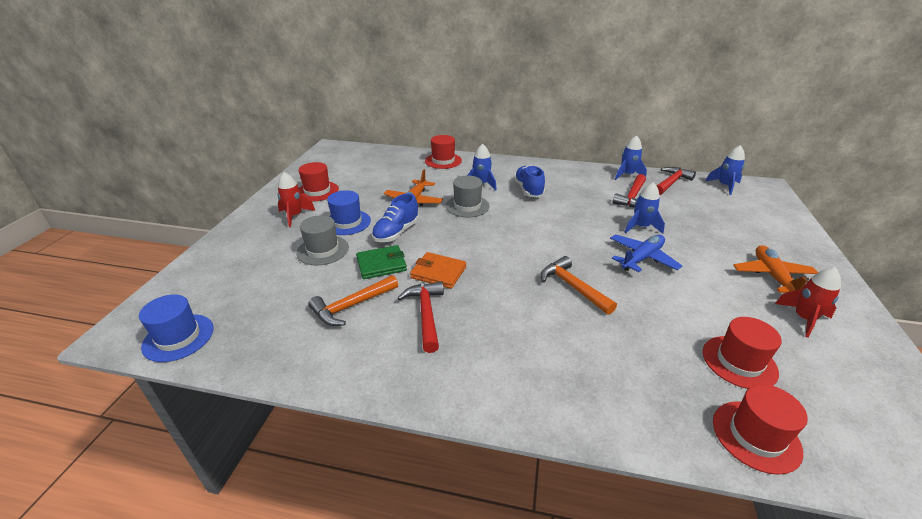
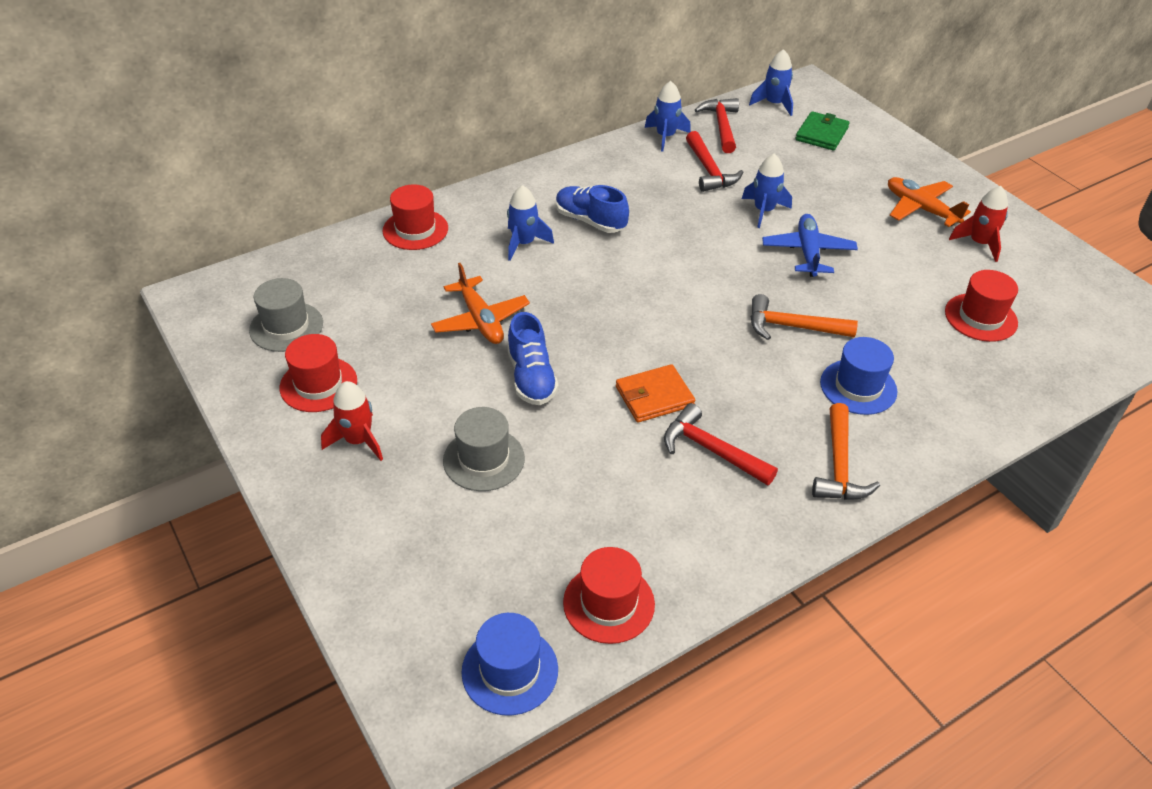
camera: 45 degrees left, 10 degrees up
(347, 222) = (447, 403): blue hat -> blue hat (858, 387)
(351, 306) = (629, 496): orange hammer -> orange hammer (839, 466)
(381, 264) = (581, 429): green wallet -> green wallet (821, 134)
(467, 206) = (555, 287): grey hat -> grey hat (286, 327)
(756, 436) = (1045, 374): red hat -> red hat (608, 603)

